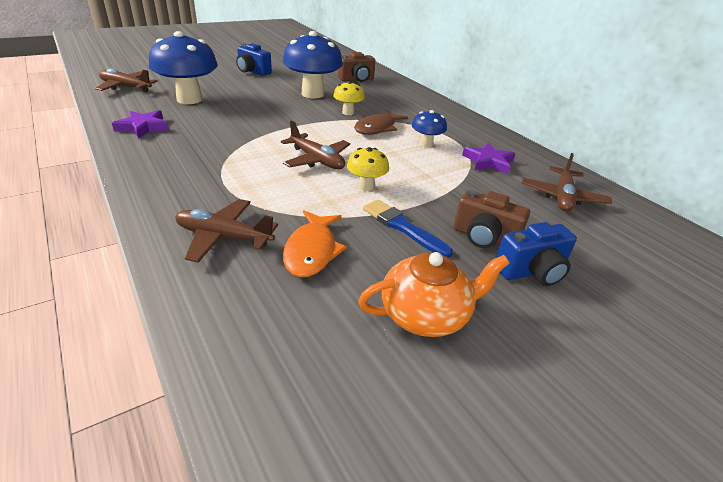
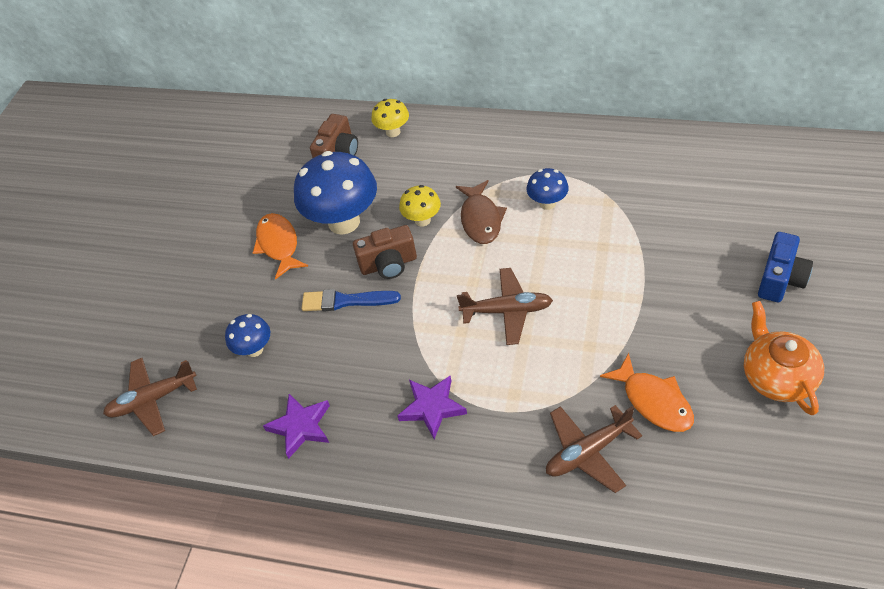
camera: 35 degrees left, 15 degrees up
(189, 99) = (254, 349): blue mushroom -> blue mushroom, size x0.50
(253, 71) = (216, 242): blue camera -> none
(272, 84) = (279, 245): none -> orange fish
(366, 186) = (586, 303): yellow mushroom -> yellow mushroom (393, 132)
(402, 227) = (668, 319): blue brush -> blue brush (346, 301)
(426, 314) = (777, 377): orange teapot -> orange teapot turned 45 degrees counterclockwise
(484, 237) = (722, 276): brown camera -> brown camera (388, 264)
(488, 162) = (617, 181): purple star -> purple star (432, 407)
(562, 197) = (711, 178): brown plane -> none

